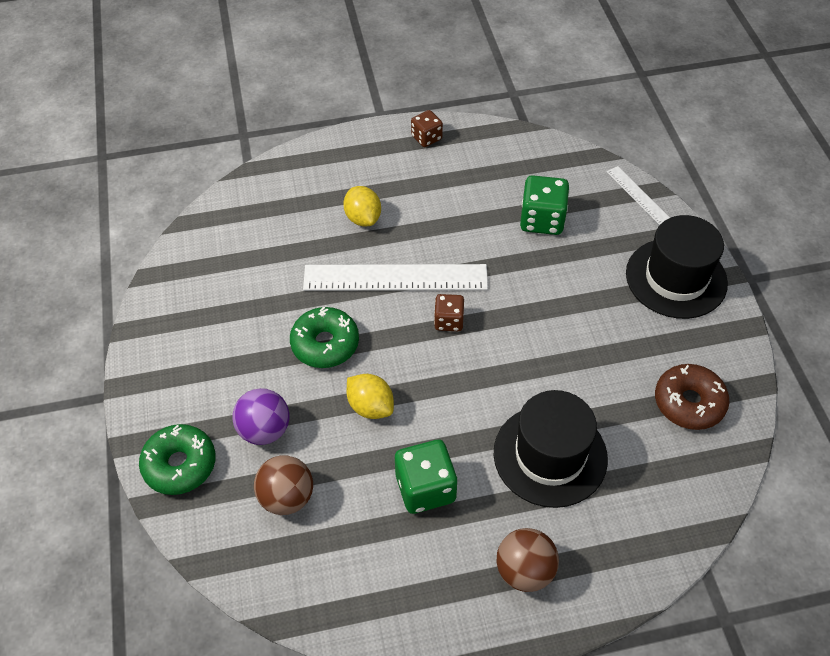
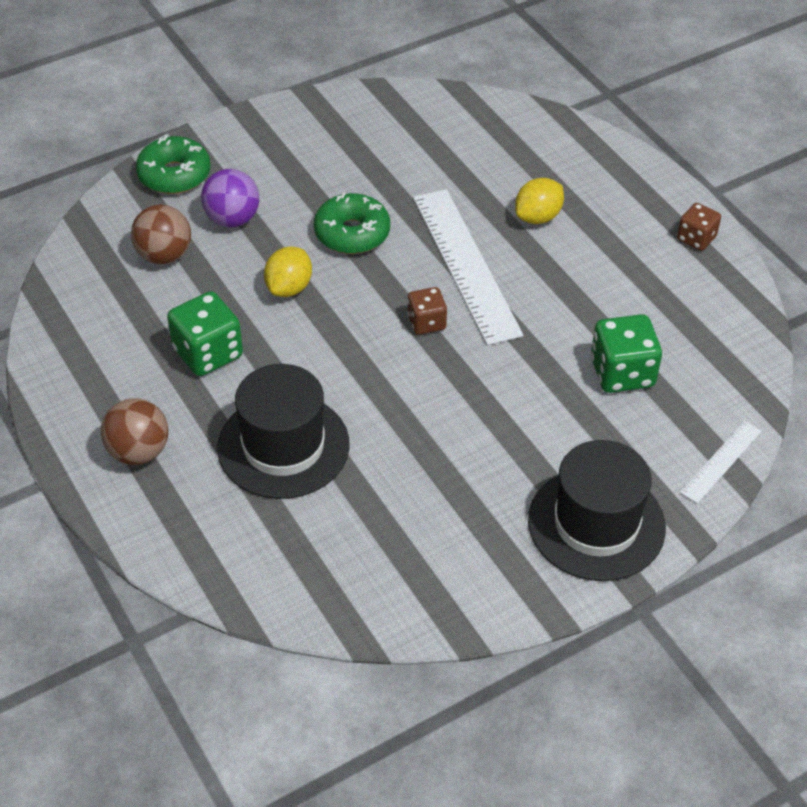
camera: 70 degrees right, 5 degrees down
(689, 403) = (405, 564): brown donut -> none

